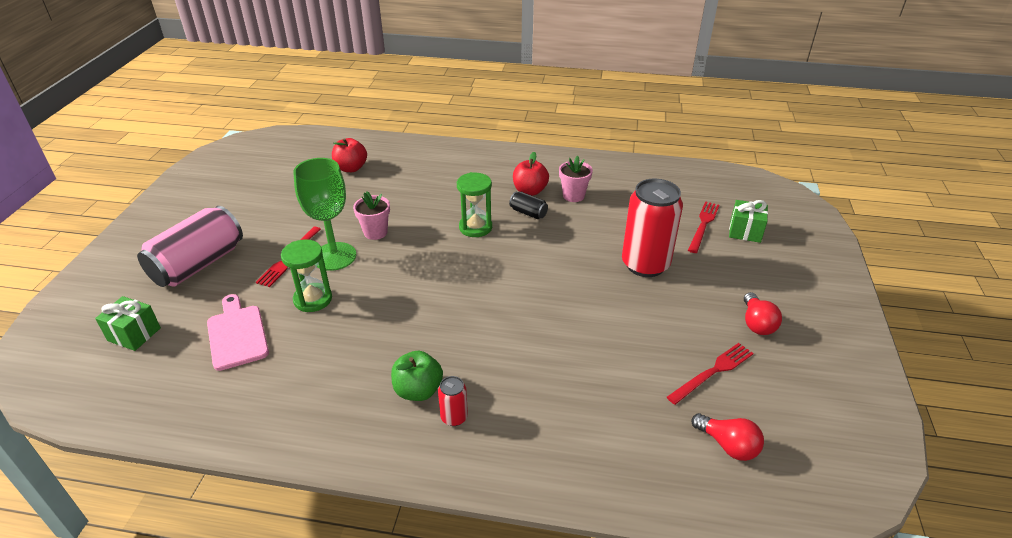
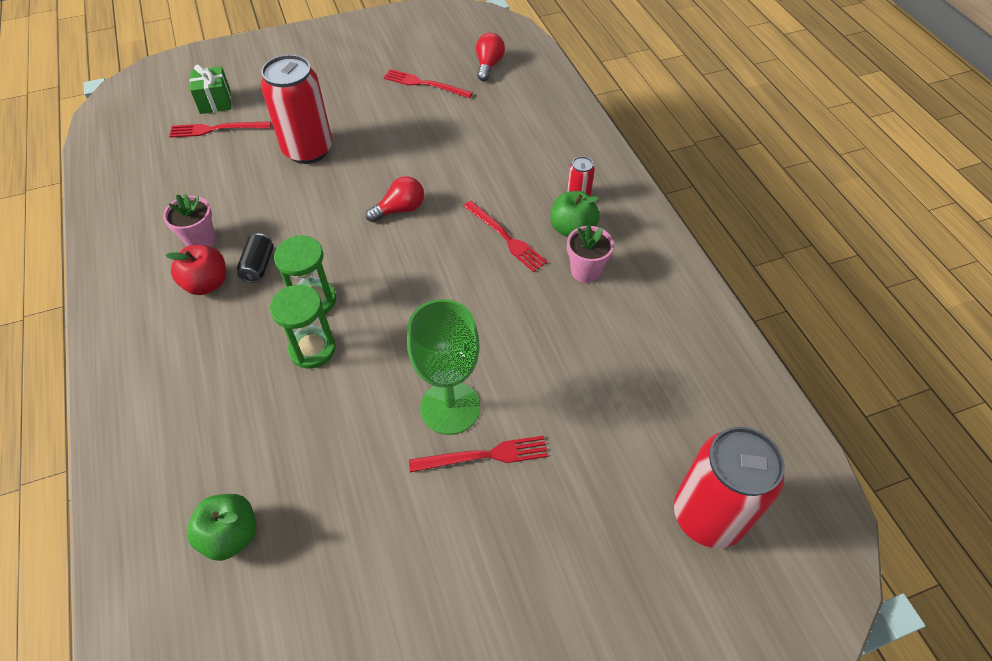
camera: 120 degrees left, 15 degrees up
(134, 334) = (708, 515): green gift -> red can
(198, 264) = (565, 557): pink can -> none
(237, 334) = (626, 410): pink cutting board -> none
(313, 299) = (531, 378): green hourglass -> green hourglass (312, 349)
(351, 168) = (231, 535): red apple -> green apple
(375, 232) = (379, 394): pink flower pot -> pink flower pot (585, 271)
(447, 342) = (506, 237): none -> red fork
(756, 323) = (352, 74): red light bulb -> red light bulb (400, 209)

